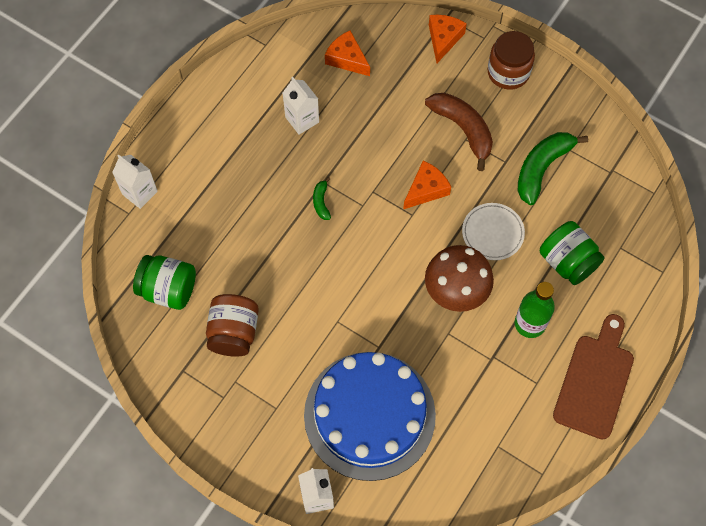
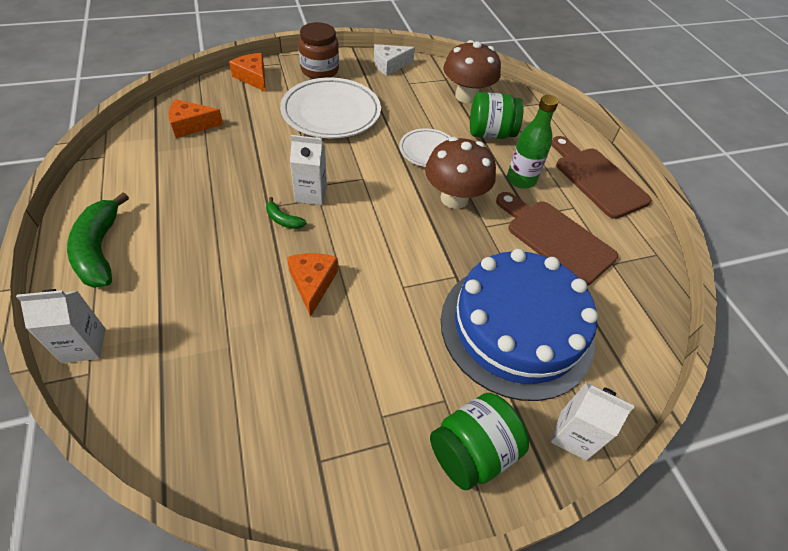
camera: 55 degrees left, 15 degrees down
(168, 290) = (216, 402): green jar -> green jar (472, 452)
(234, 333) = (329, 376): brown jar -> none
(302, 119) = (198, 181): white carton -> white carton (311, 194)
(426, 189) = (352, 158): orange cheese -> orange cheese (312, 284)
(463, 129) = (331, 112): brown banana -> white plate
(485, 390) = (555, 238): none -> brown cutting board
(542, 168) = (407, 101): green banana -> green banana (100, 250)
(579, 114) = (390, 65): none -> white cheese
(602, 207) = (466, 96): none -> brown mushroom

